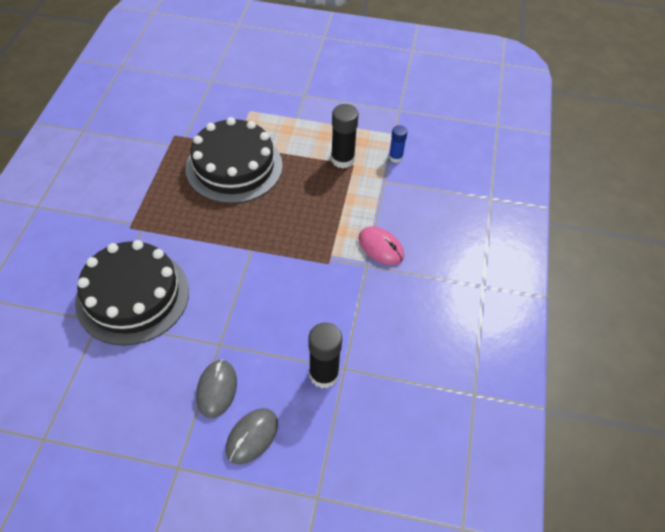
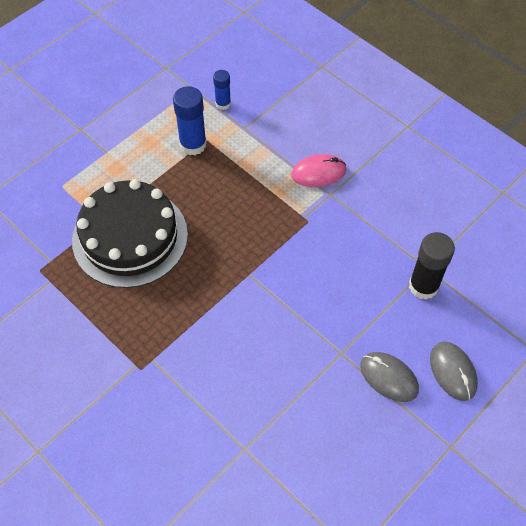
camera: 55 degrees left, 5 degrees up
(132, 296) = (234, 404): black cake -> none
(342, 159) = (193, 144): black glue stick -> blue glue stick

